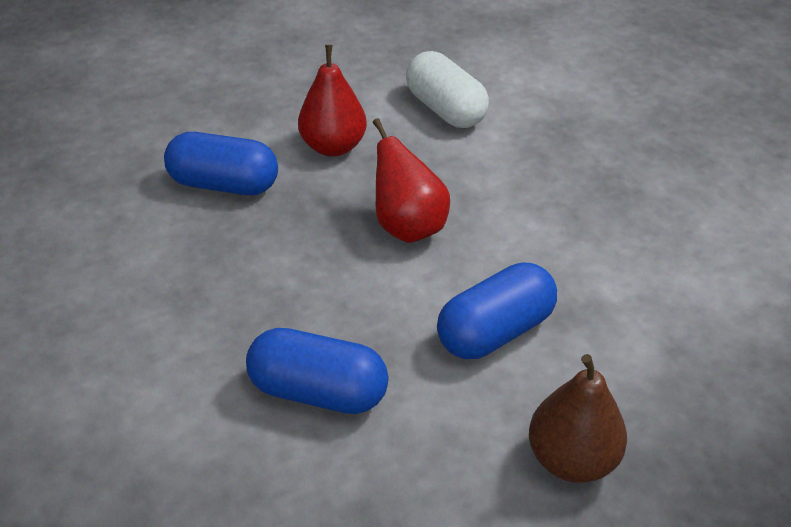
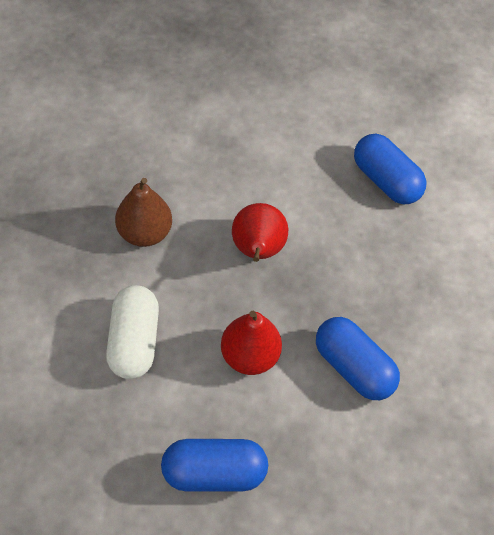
camera: 150 degrees left, 15 degrees up
(495, 331) = (269, 157): blue capsule -> blue capsule (214, 472)
(571, 459) = (293, 85): brown pear -> brown pear (144, 233)

